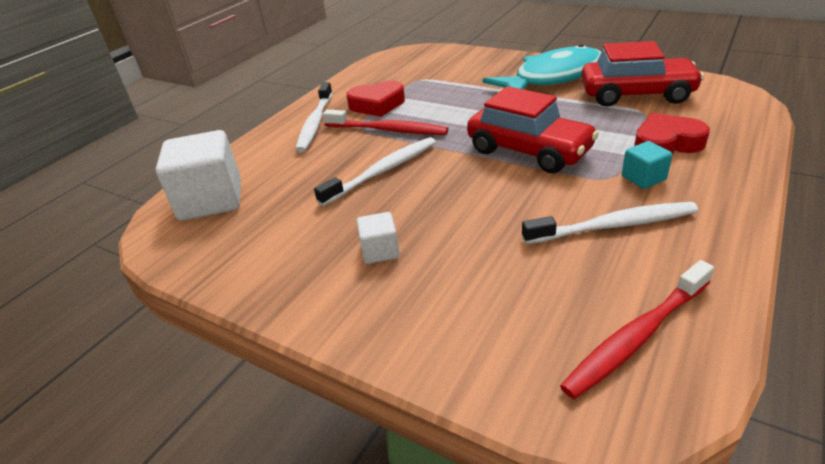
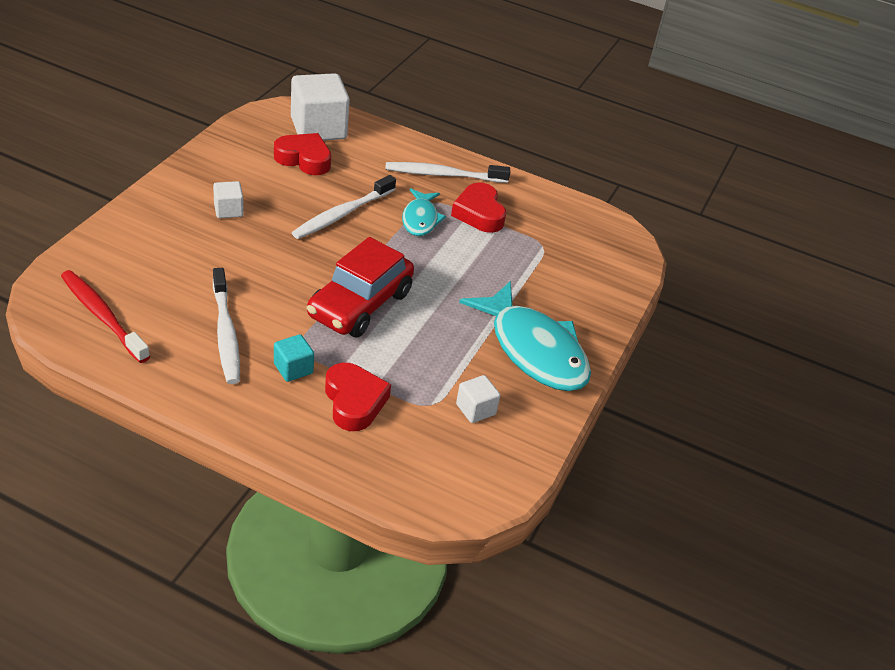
camera: 75 degrees right, 5 degrees up
(274, 204) = (304, 159): none -> red heart
(383, 171) = (342, 214): white toothbrush -> white toothbrush turned 90 degrees clockwise
(388, 130) = (420, 219): red toothbrush -> turquoise fish
(636, 94) = (475, 409): red car -> white cube

